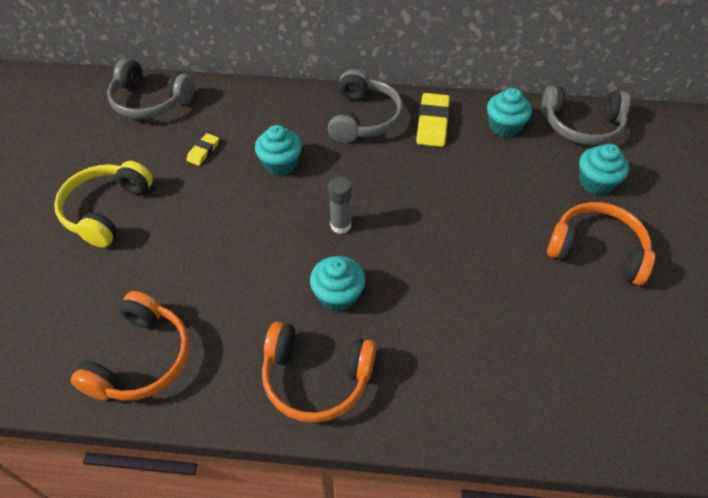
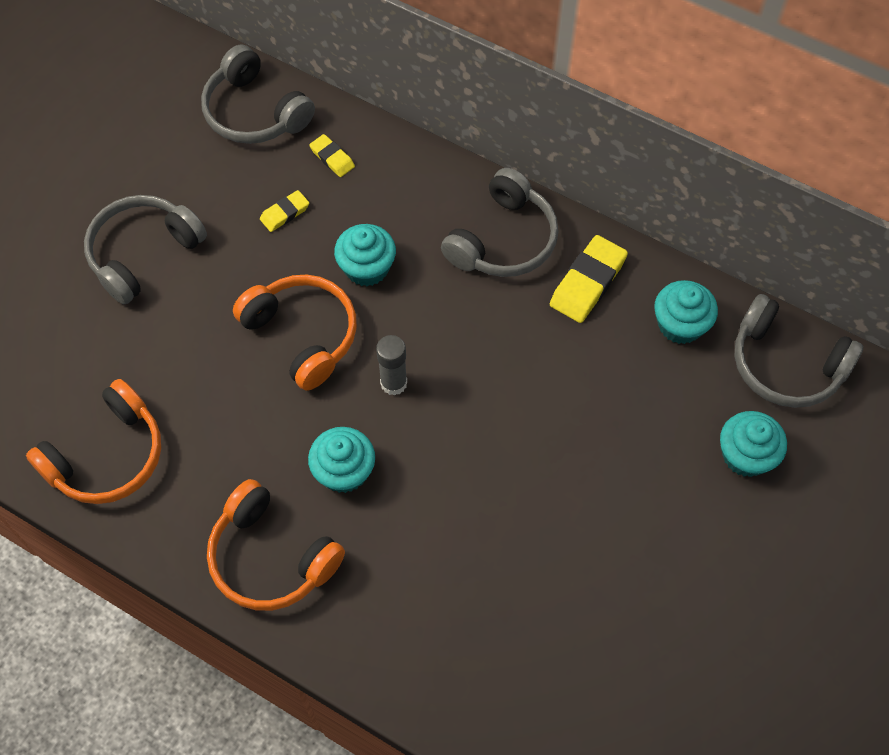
camera: 25 degrees right, 10 degrees up
(106, 210) = (143, 253): yellow headphones -> grey headphones
(220, 110) = (332, 158): none -> yellow eraser
(597, 251) = (680, 547): orange headphones -> orange headphones (302, 335)

